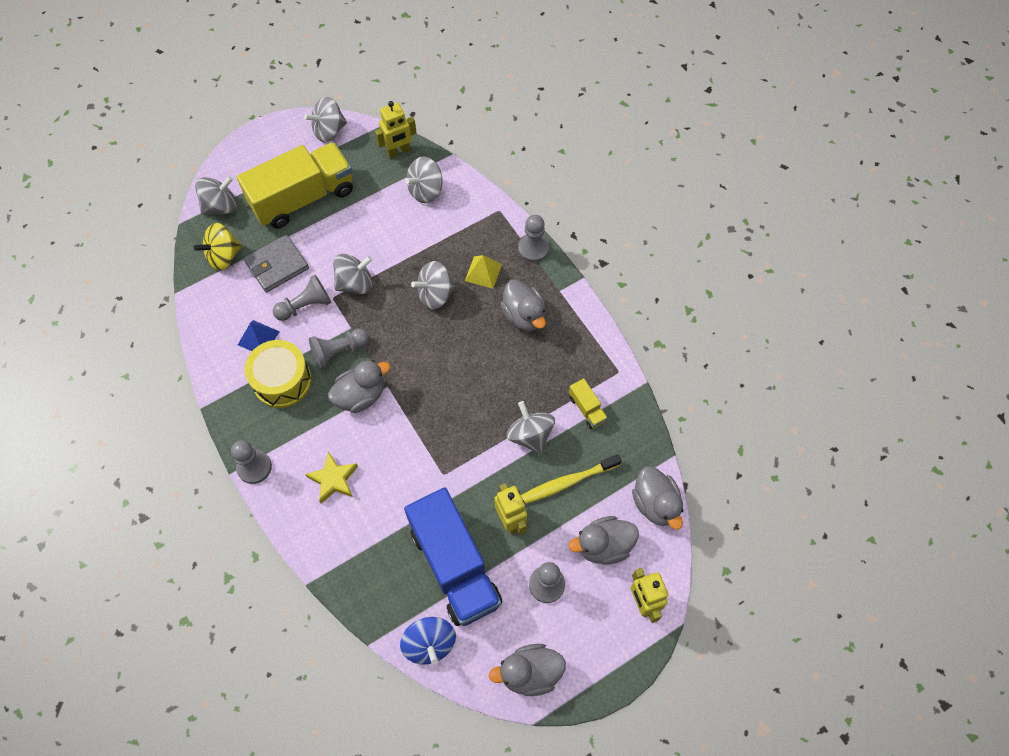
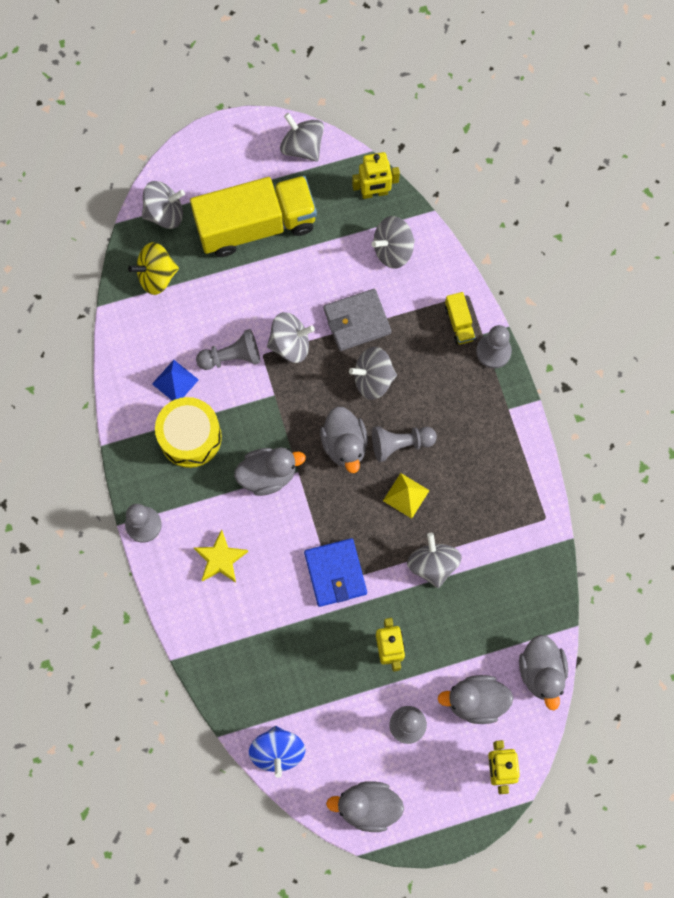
camera: 15 degrees right, 10 degrees up
(277, 265) = (211, 301): grey wallet -> grey wallet (357, 321)
(329, 131) = (302, 146): grey spinning top -> grey spinning top turned 60 degrees clockwise
(339, 351) = (256, 419): grey pawn -> grey pawn (400, 444)
(443, 465) = (335, 573): none -> blue wallet
(455, 566) = (321, 681): blue truck -> none
(483, 272) = (431, 366): yellow pyramid -> yellow pyramid (406, 495)
(524, 316) = (462, 428): grey duck -> grey duck (344, 444)
(567, 482) = (457, 625): yellow toothbrush -> none
(587, 409) = (500, 551): yellow truck -> yellow truck (459, 323)

